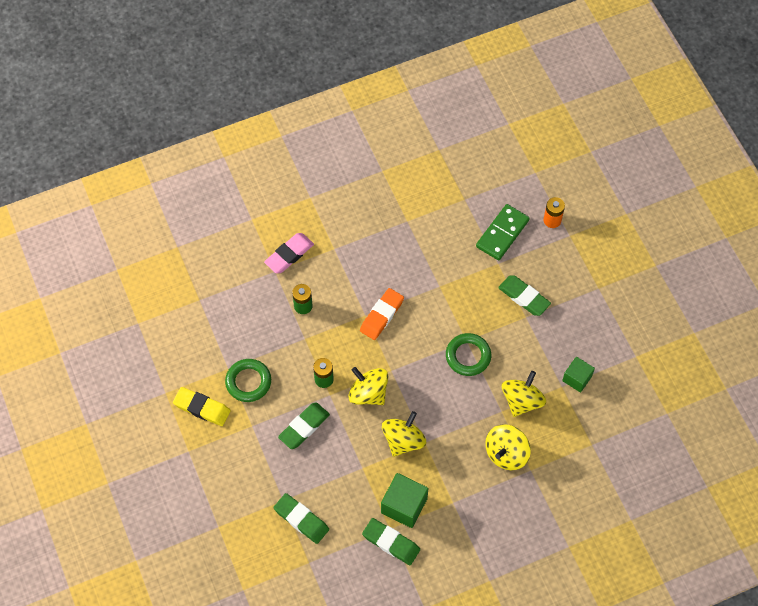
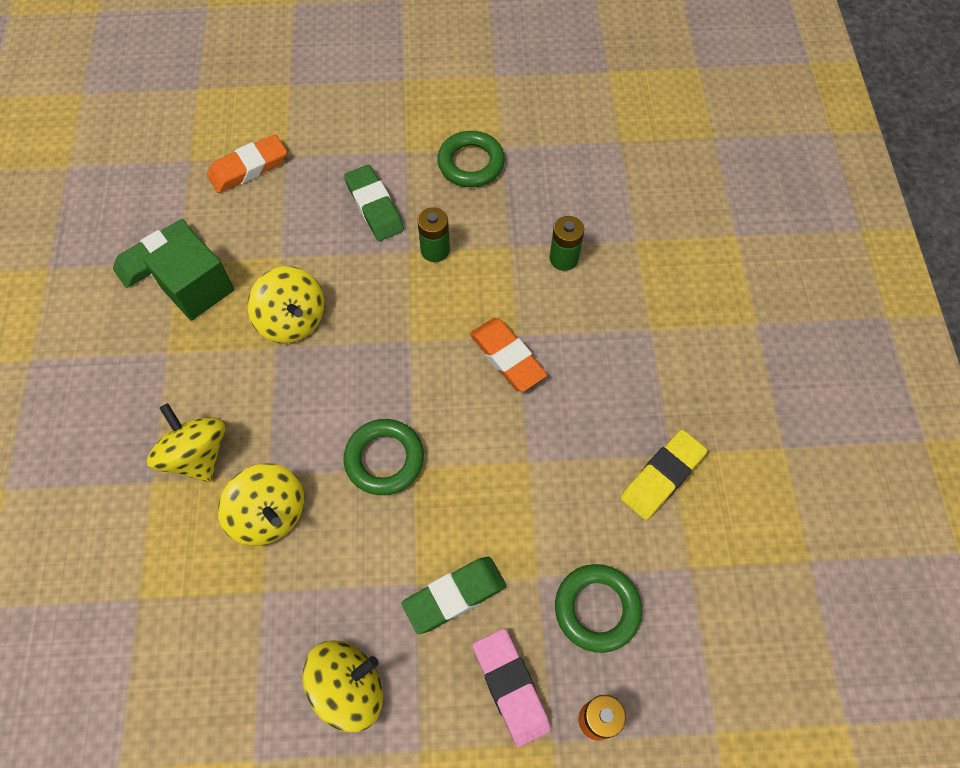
camera: 110 degrees right, 0 degrees up
(202, 408) = (456, 106): yellow eraser -> yellow eraser (662, 476)
(289, 255) = (658, 265): pink eraser -> pink eraser (511, 687)
(301, 519) = (248, 168): green eraser -> orange eraser
(368, 393) = (387, 299): yellow spinning top -> yellow spinning top (348, 688)
(502, 233) = (597, 609): green domino -> green ring
(577, 378) = (263, 625): green cube -> none

